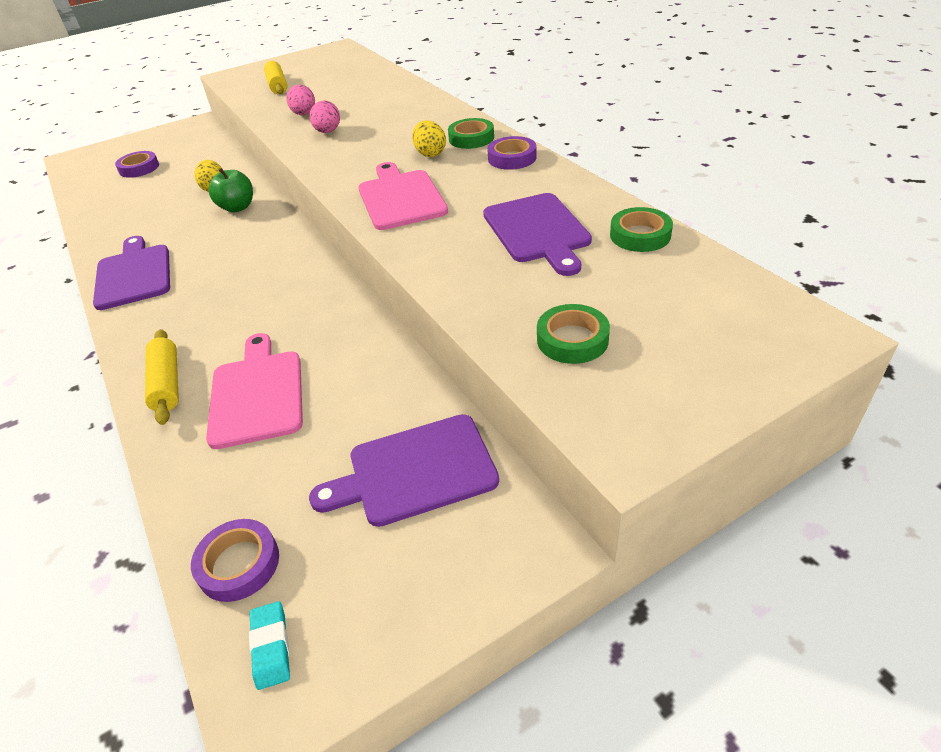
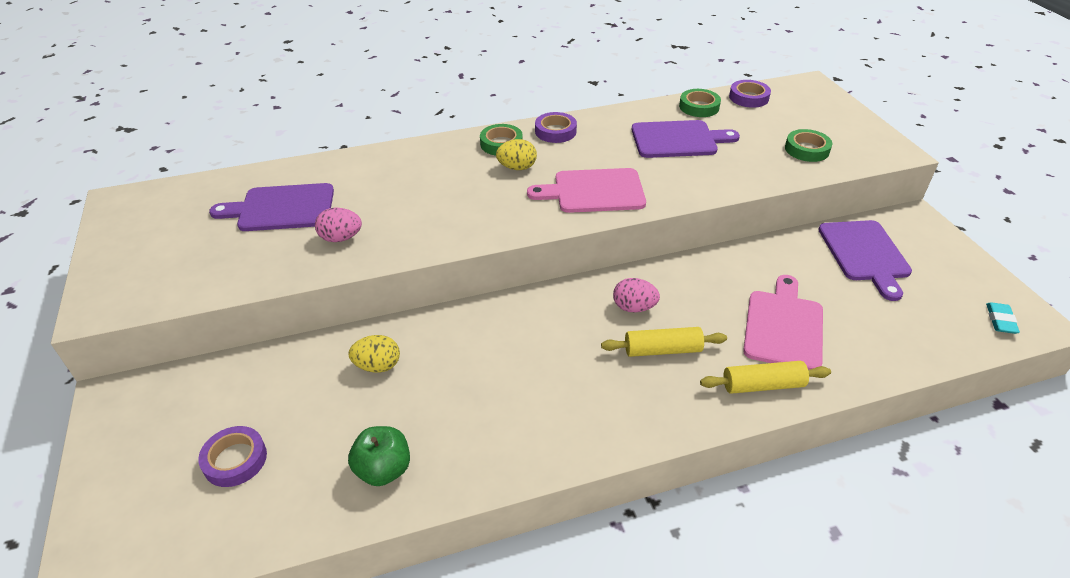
camera: 80 degrees left, 0 degrees up
(133, 274) = (558, 432): purple cutting board -> purple cutting board (281, 208)
(237, 207) = (446, 343): green apple -> green apple (383, 470)
(239, 564) = (947, 335): purple tape -> purple tape (748, 97)
(257, 394) = (783, 326): pink cutting board -> pink cutting board turned 105 degrees clockwise
(271, 647) = (1000, 320): turquoise eraser -> turquoise eraser turned 75 degrees counterclockwise
(277, 86) = (211, 258): yellow rolling pin -> yellow rolling pin (662, 350)
(328, 132) = (411, 223): pink egg -> pink egg (634, 307)

